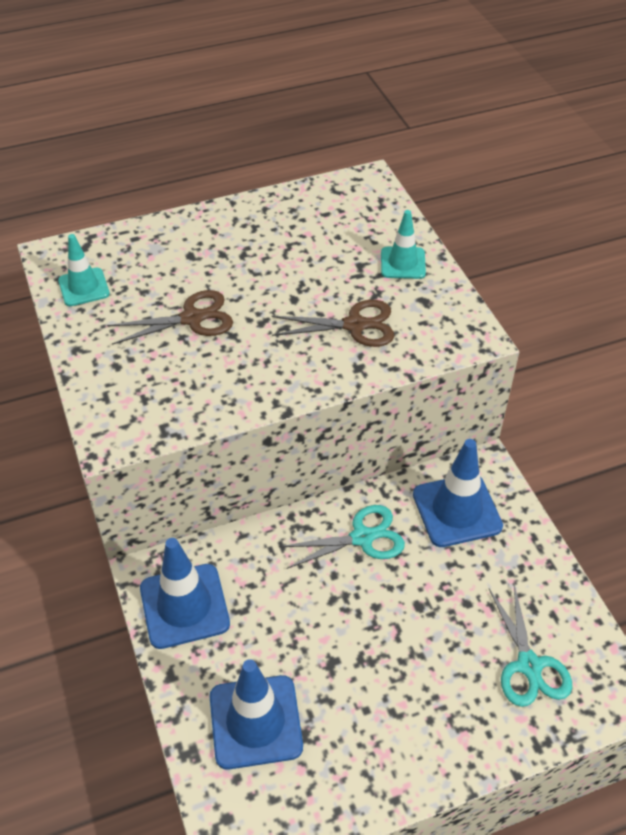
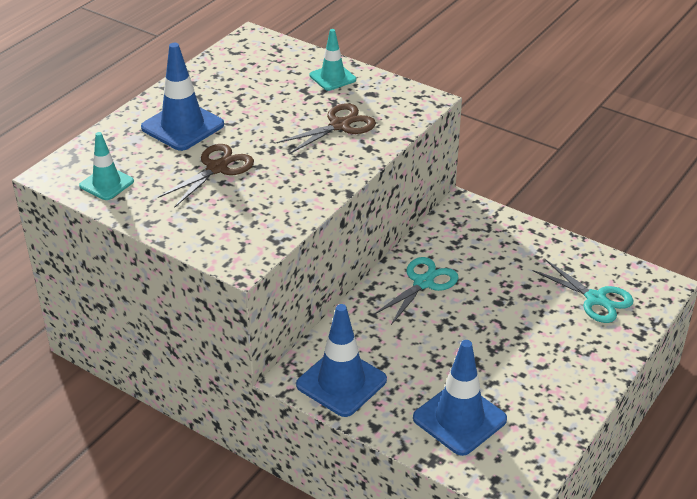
camera: 35 degrees left, 10 degrees down
(457, 510) = (469, 238): blue traffic cone -> blue traffic cone (182, 126)

